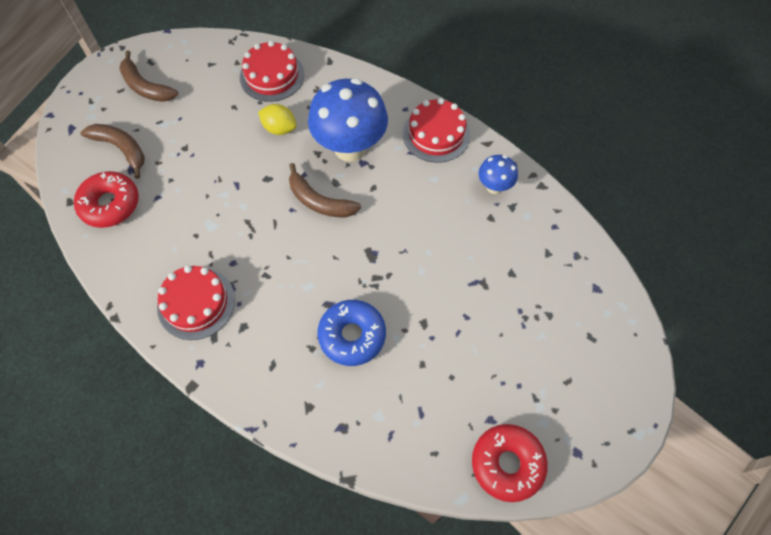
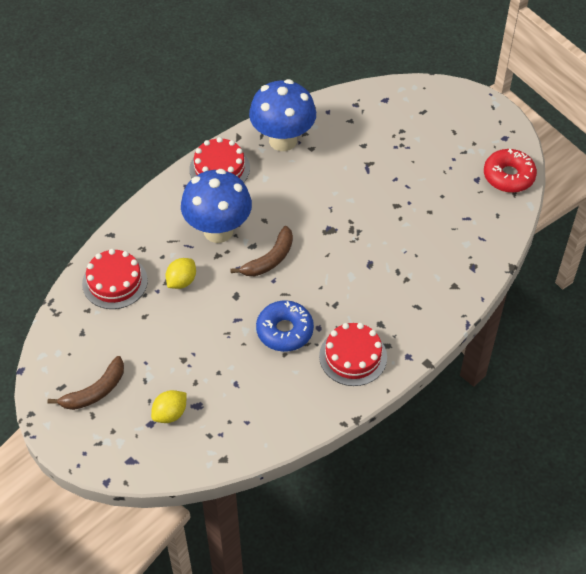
camera: 80 degrees left, 10 degrees down
(110, 204) = (235, 423): red donut -> none
(121, 149) = (170, 414): brown banana -> yellow lemon
(352, 335) = (400, 251): blue donut -> blue donut (284, 331)
(494, 187) = (283, 140): blue mushroom -> blue mushroom, size x2.03

